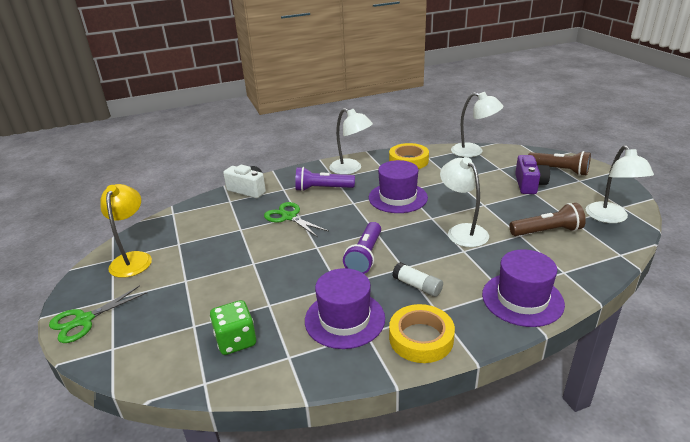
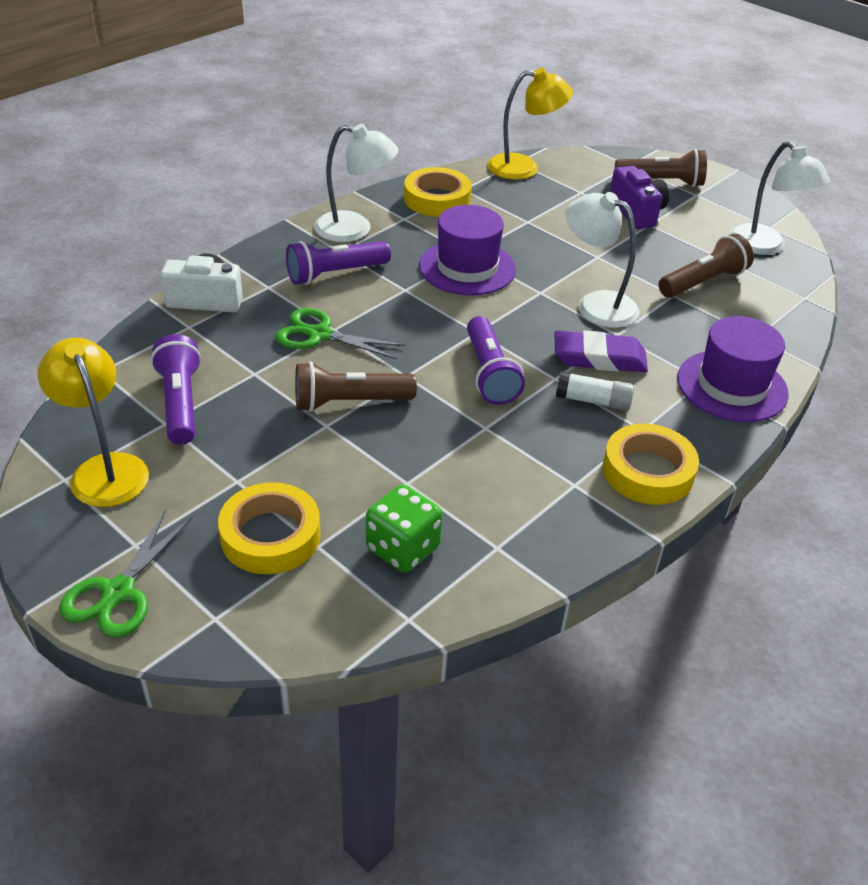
camera: 30 degrees left, 10 degrees up
(176, 313) = (270, 536): none -> yellow tape
(193, 236) = (180, 403): none -> purple flashlight
(275, 254) = (349, 402): none -> brown flashlight
(344, 319) = (531, 473): purple hat -> none
(440, 262) = (599, 358): none -> purple eraser
(473, 151) = (524, 168): white lamp -> yellow lamp

